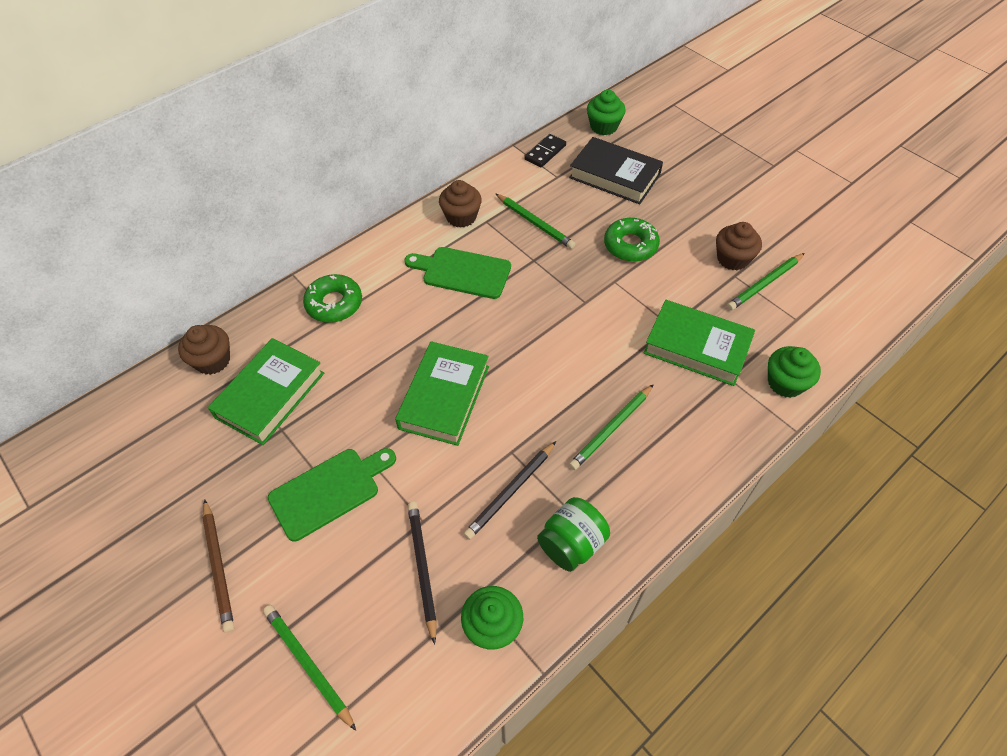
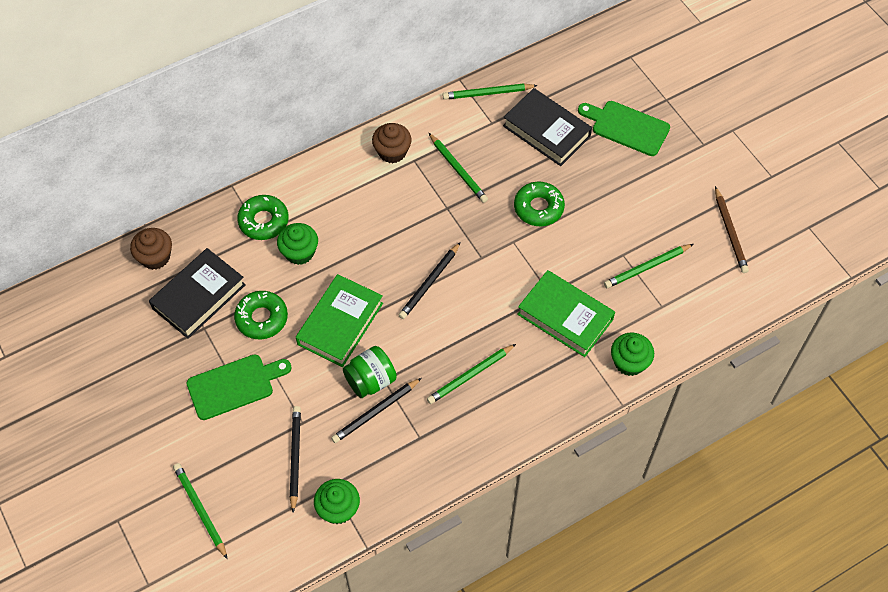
camera: 10 degrees right, 5 degrees up
(218, 566) = (144, 428): brown pencil -> brown pencil (730, 232)
(270, 395) = (199, 296): green book -> black book
(350, 407) = (261, 318): none -> green donut
(462, 272) = (381, 209): green cutting board -> green cutting board (627, 127)
(535, 336) = (429, 282): none -> black pencil
(545, 152) = (487, 93): black domino -> green pencil
(571, 544) = (412, 461): green jar -> green jar (370, 381)
(604, 126) = (553, 72): green cupcake -> green cupcake (299, 252)
(732, 259) = (627, 237): brown cupcake -> none

